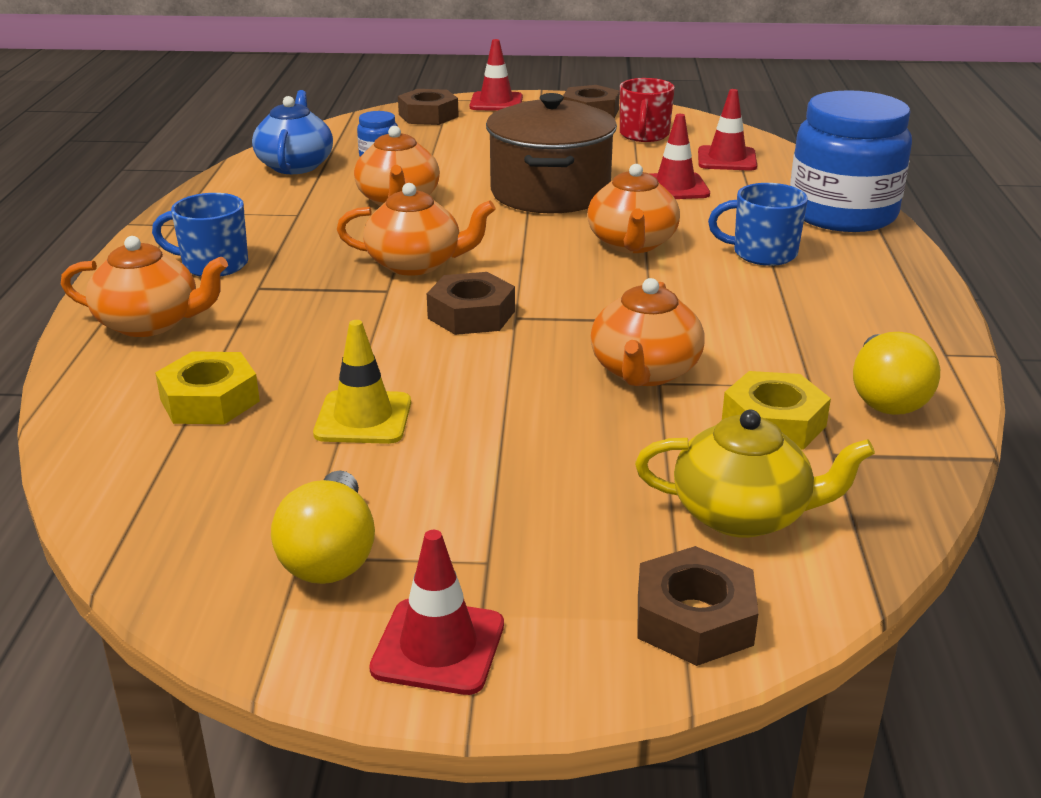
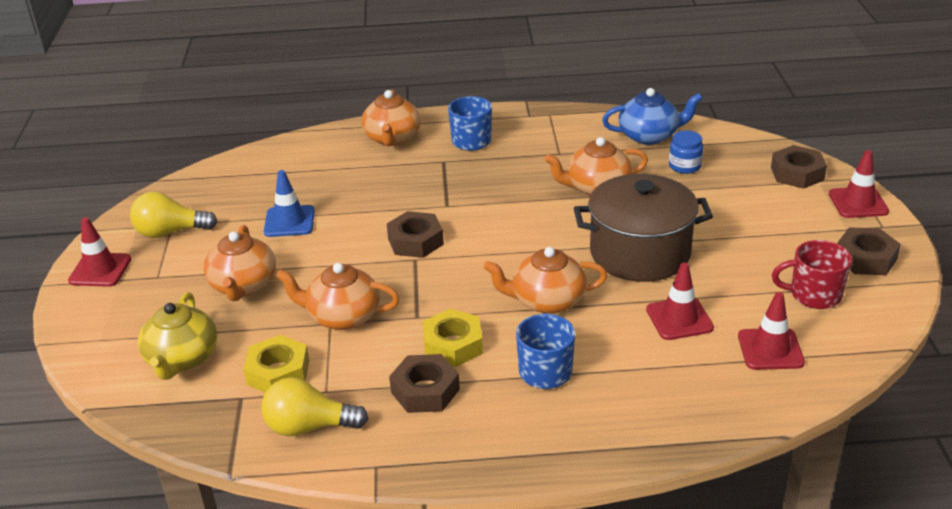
camera: 85 degrees right, 5 degrees up
(210, 400) = (309, 173): yellow nut -> yellow nut (453, 345)
(363, 418) = (289, 221): yellow traffic cone -> blue traffic cone
(416, 264) = (488, 210): orange teapot -> orange teapot (243, 285)
(694, 619) = (100, 343): brown nut -> brown nut (425, 391)
(842, 214) = (652, 424): blue jar -> none

